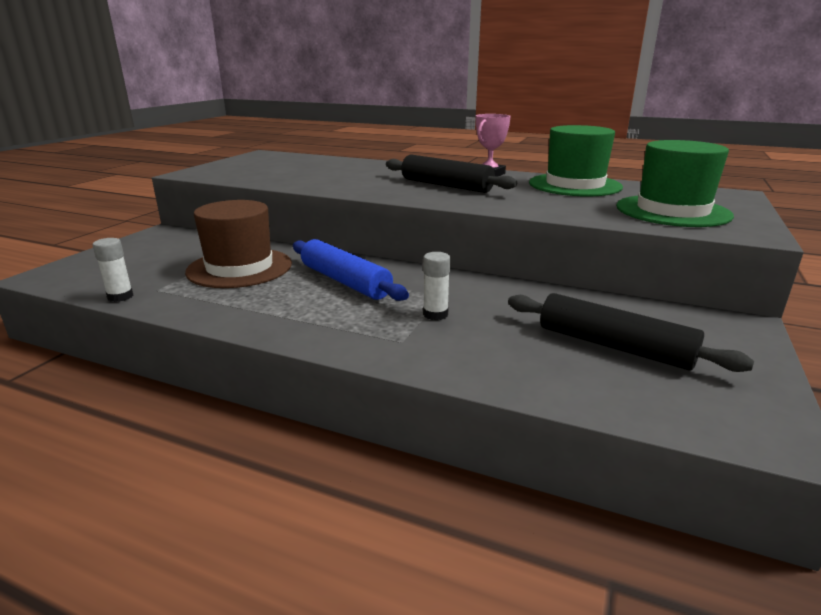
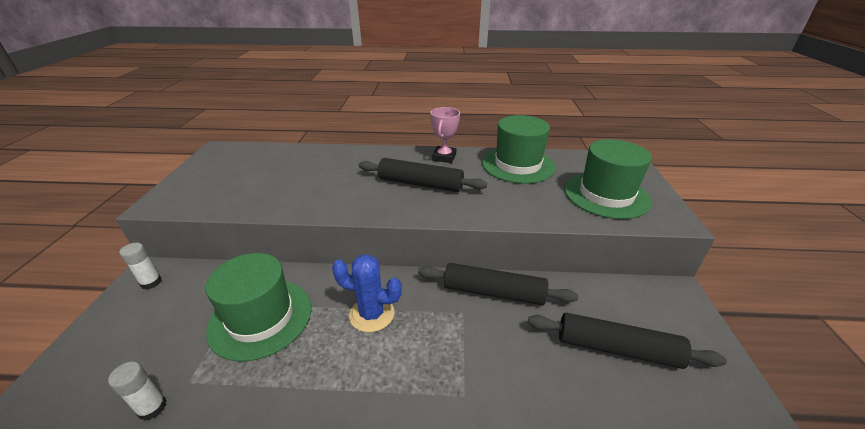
camera: 20 degrees left, 10 degrees up
(240, 268) = (261, 318): brown hat -> green hat
(345, 281) = (372, 314): blue rolling pin -> blue cactus
(435, 314) = (471, 344): white glue stick -> white glue stick (151, 282)
(489, 288) = (493, 292): none -> black rolling pin

